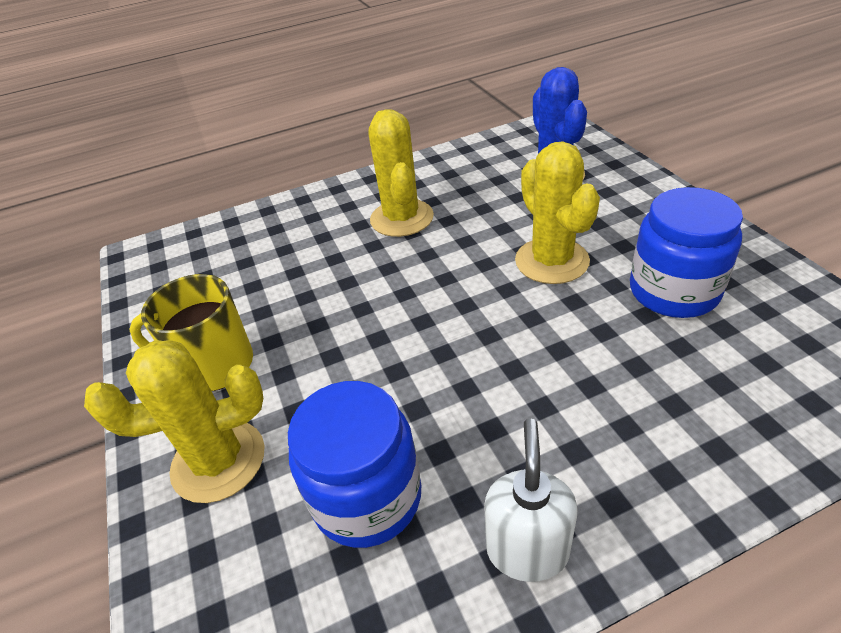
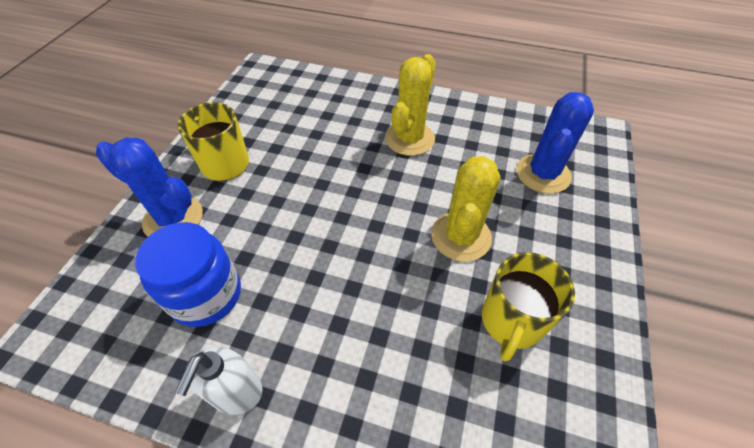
camera: 35 degrees right, 10 degrees up
(218, 461) = (173, 218): yellow cactus -> blue cactus
(527, 550) = (236, 392): white soap dispenser -> white soap dispenser turned 150 degrees clockwise
(673, 291) = (511, 321): blue jar -> yellow mug

